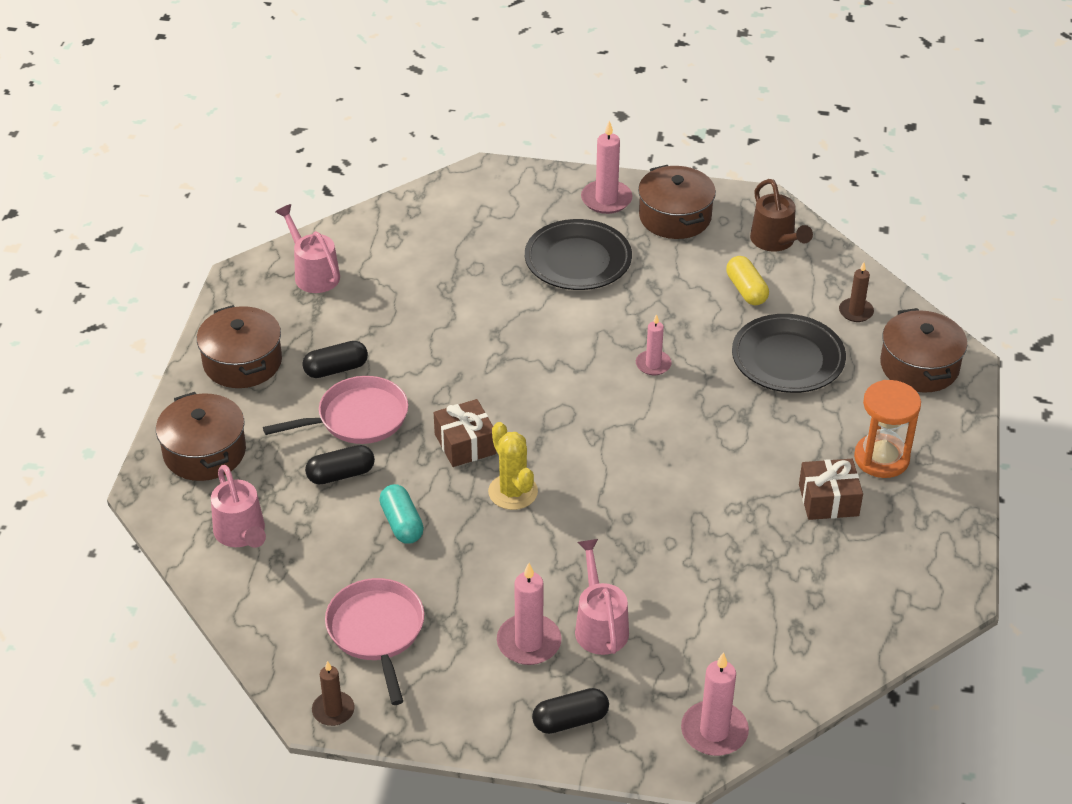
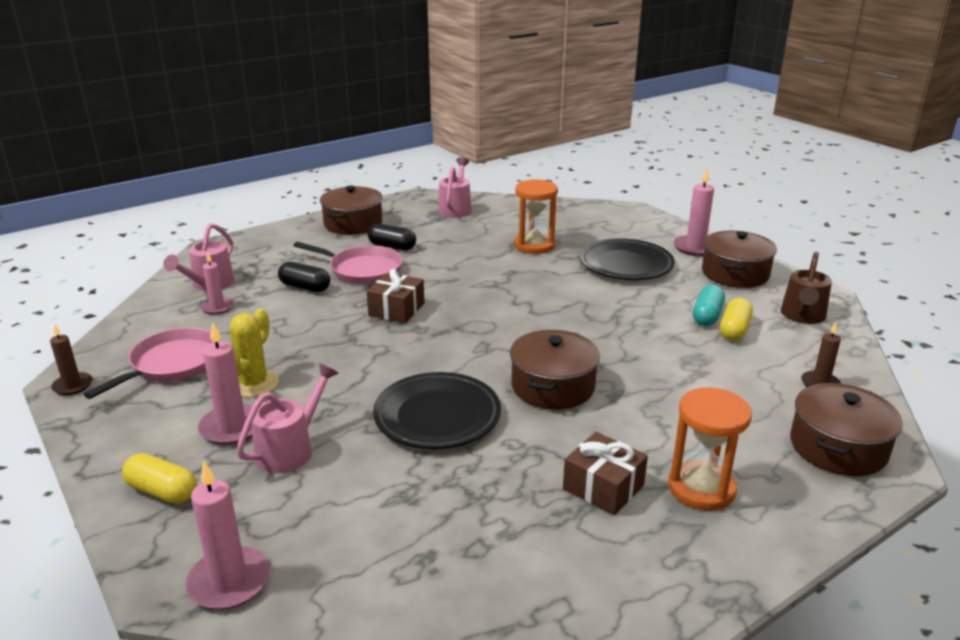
camera: 45 degrees right, 15 degrees down
(204, 452) = (264, 246): brown pot -> brown pot (552, 386)
(402, 523) = (289, 324): turquoise capsule -> turquoise capsule (707, 316)
(466, 283) = (534, 245): none -> orange hourglass
(513, 492) = (379, 346): yellow cactus -> yellow cactus (253, 384)
(570, 720) = (162, 491): black capsule -> yellow capsule
(653, 364) = (592, 334): pink candle -> pink candle (217, 307)
(788, 359) = (709, 381): black plate -> black plate (437, 416)

